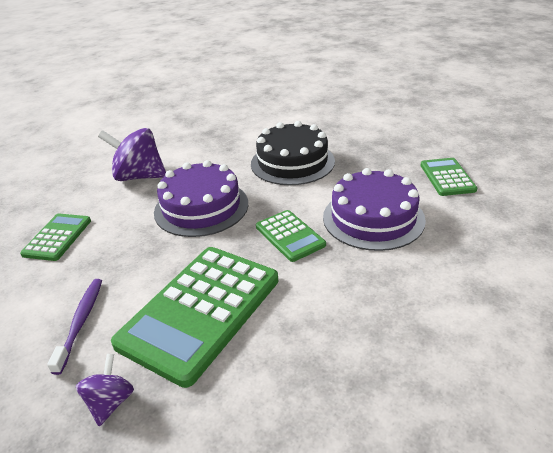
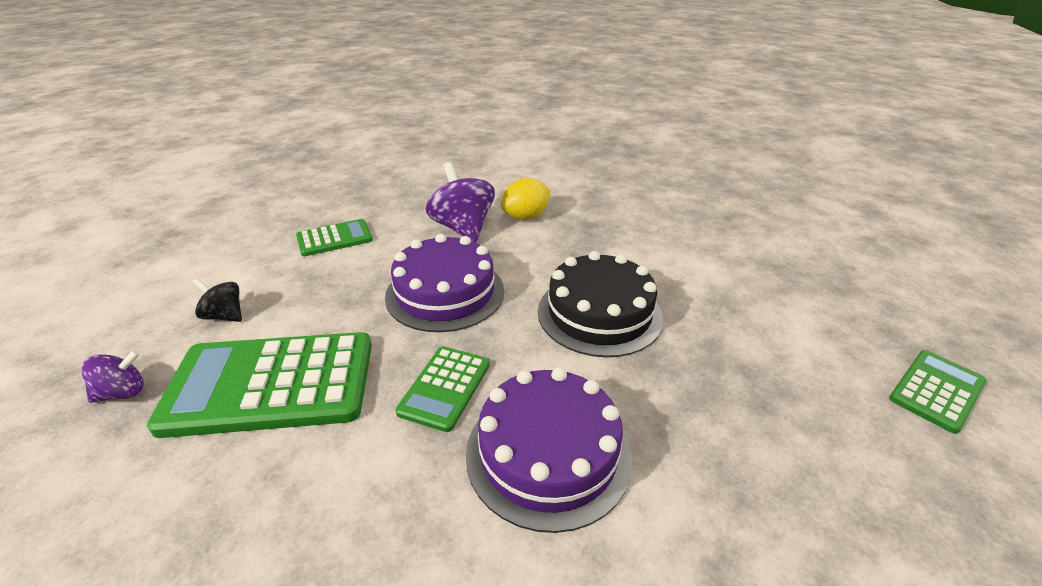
camera: 50 degrees right, 0 degrees up
(81, 322) = (225, 316): purple toothbrush -> black spinning top
(165, 149) = (525, 217): none -> yellow lemon
(447, 177) = (746, 501): green calculator -> green calculator (936, 391)

